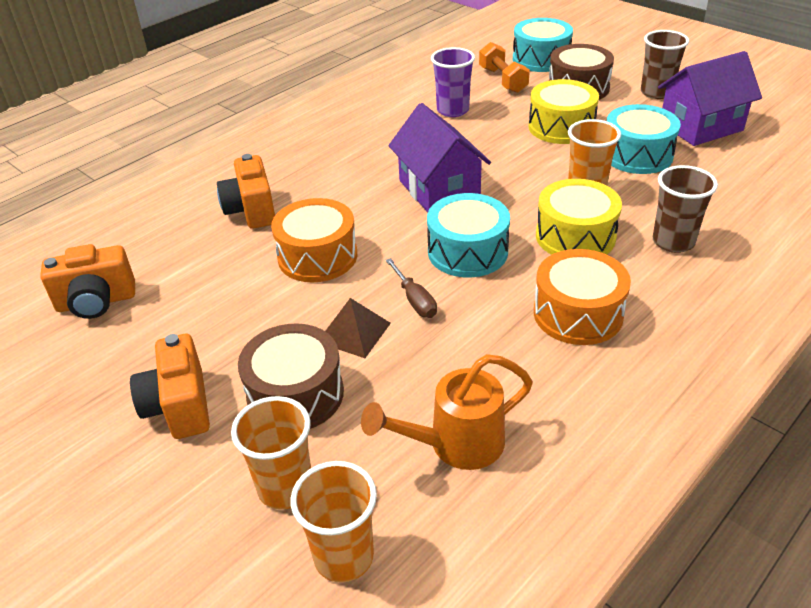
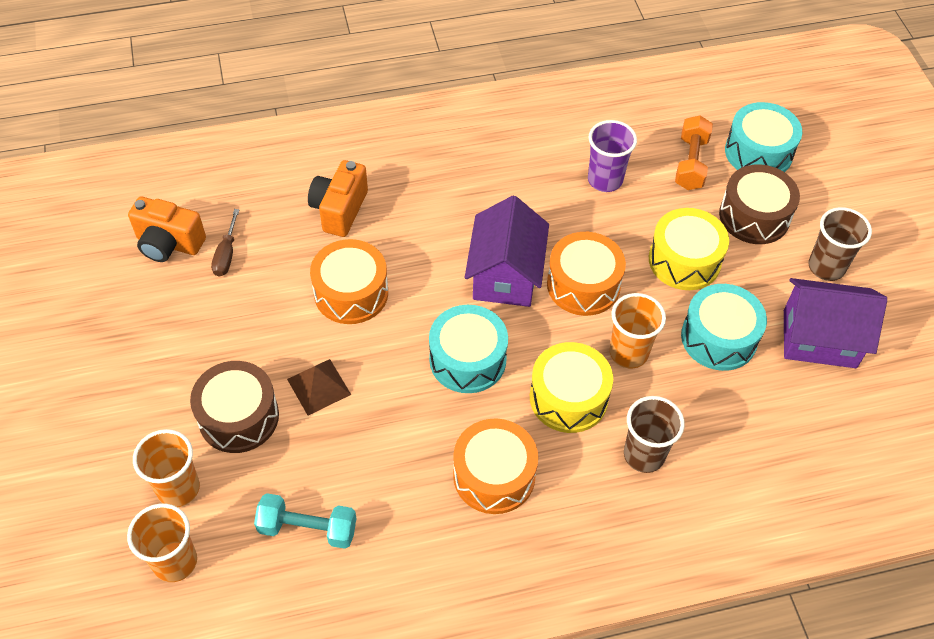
camera: 30 degrees right, 15 degrees up
(179, 406) = (160, 378): orange camera -> none
(414, 300) = (386, 383): brown screwdriver -> brown screwdriver (226, 254)
(456, 444) = (308, 528): orange watering can -> turquoise dumbbell
(505, 169) = (583, 285): none -> orange drum

